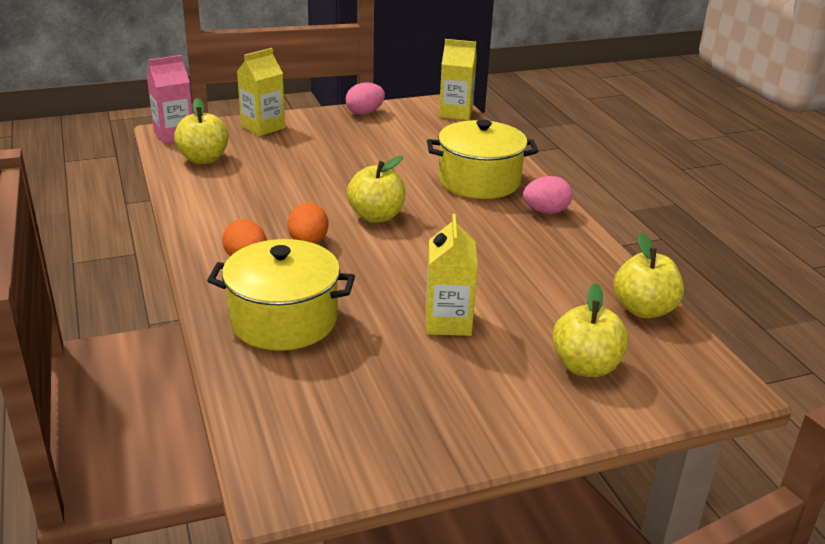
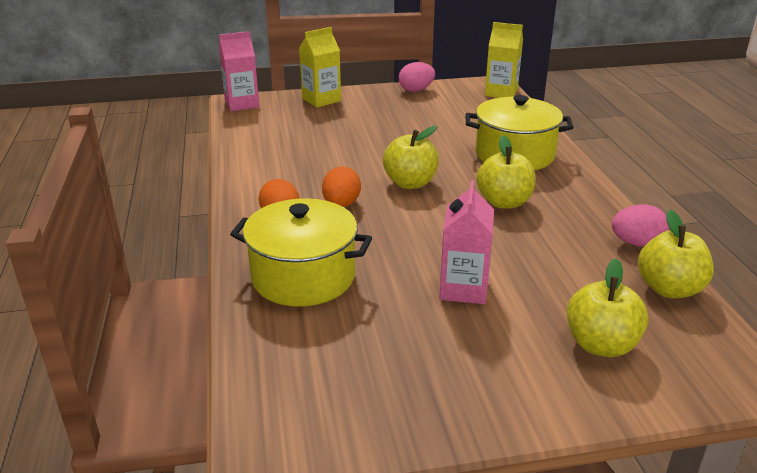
camera: 10 degrees right, 0 degrees up
(203, 159) = (262, 125): yellow apple -> yellow apple (504, 202)
(448, 322) = (463, 289): yellow carton -> pink carton
(545, 211) = (577, 186): pink egg -> pink egg (636, 243)

